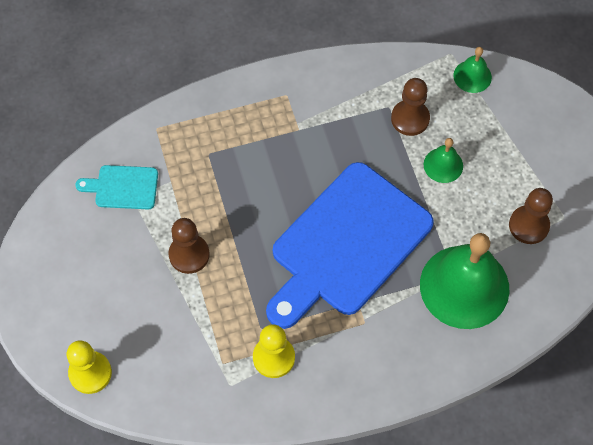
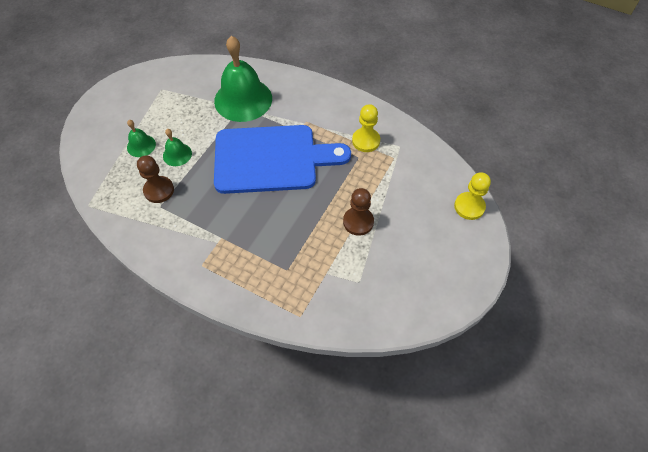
camera: 135 degrees left, 5 degrees down
(123, 187) = (358, 295): turquoise cutting board -> none
(472, 76) = (97, 183): green bell -> green bell (141, 145)
(528, 225) = (180, 98): brown pawn -> none

